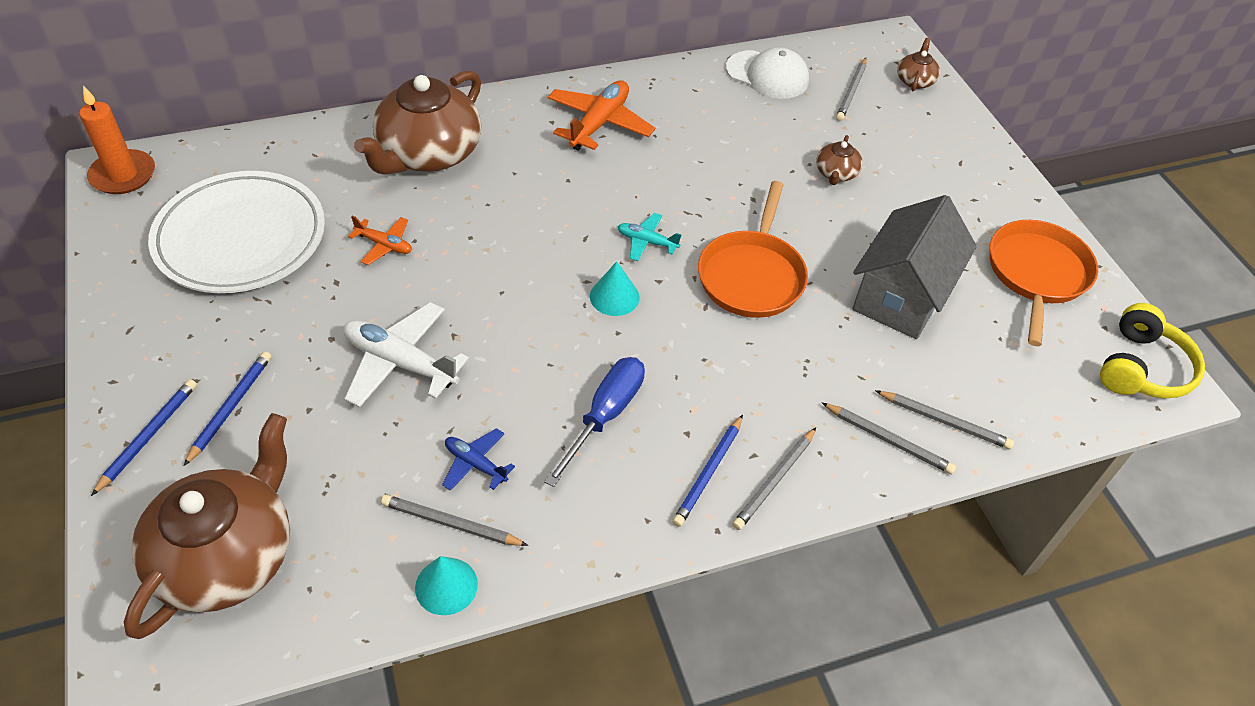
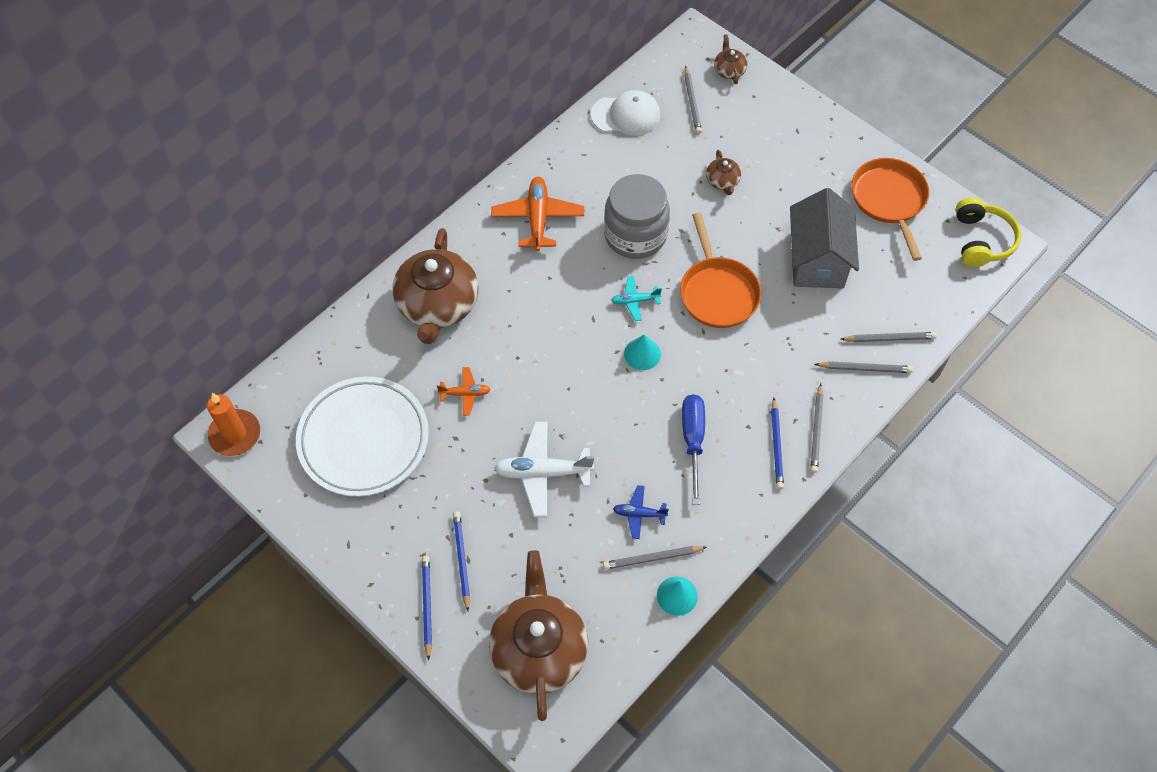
camera: 25 degrees left, 10 degrees up
(695, 181) = (635, 235): none -> grey jar

